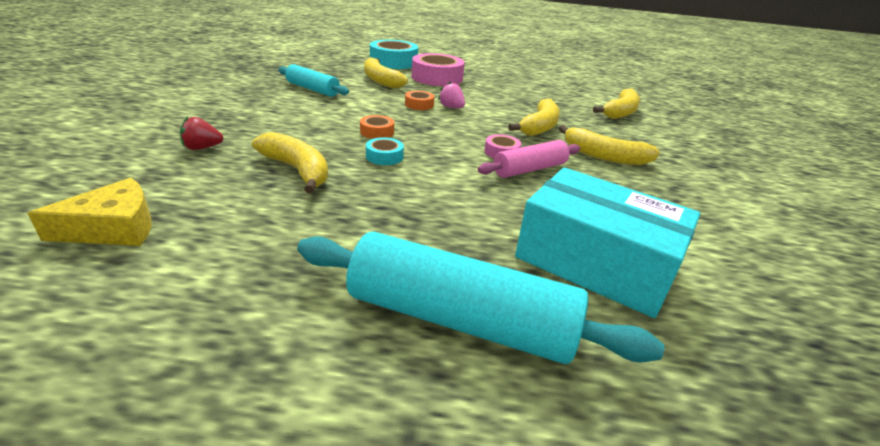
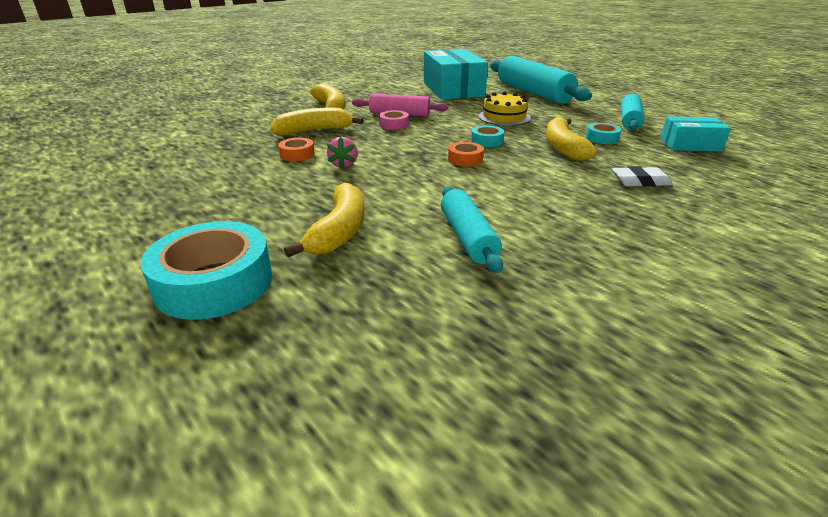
camera: 135 degrees left, 0 degrees up
(114, 227) = (690, 145): yellow cheese -> turquoise box
(202, 148) = (640, 181): red strawberry -> white eraser
(214, 269) = (629, 120): none -> turquoise rolling pin
(255, 201) = (602, 138): none -> turquoise tape
(415, 205) = (504, 117): none -> yellow cake
(419, 105) = (370, 176): orange tape -> orange tape (297, 154)
(437, 78) = (246, 213): pink tape -> none
(620, 112) = (204, 123): yellow banana -> none

